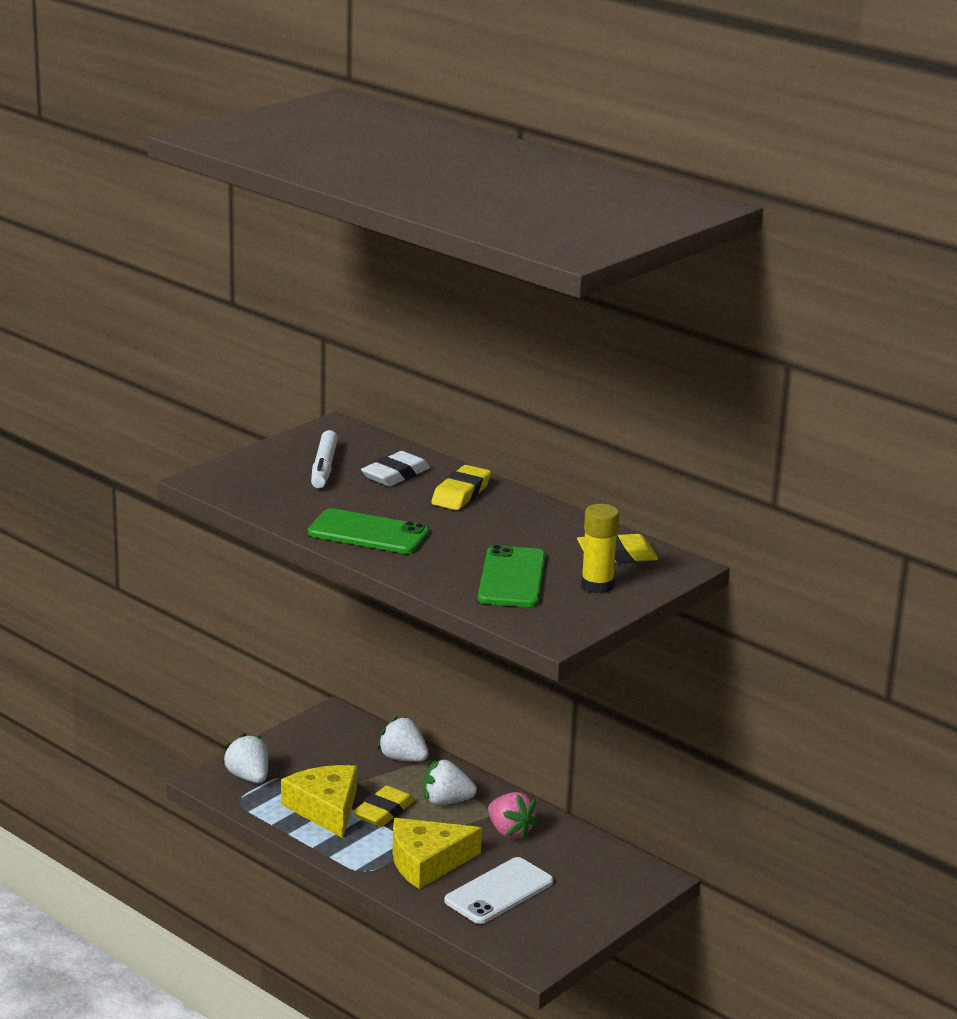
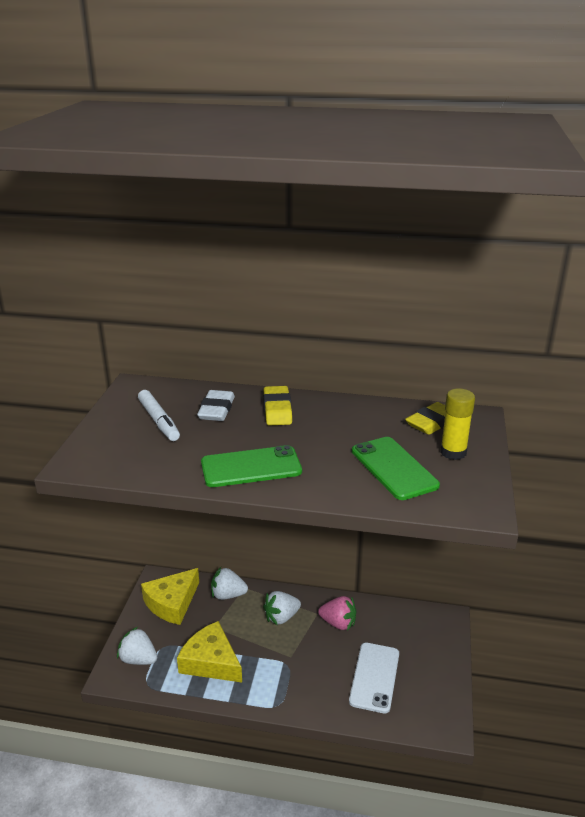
camera: 30 degrees left, 5 degrees up
(383, 812) = (250, 645): yellow eraser -> none
(427, 862) = (311, 675): yellow cheese -> yellow cheese (172, 603)

